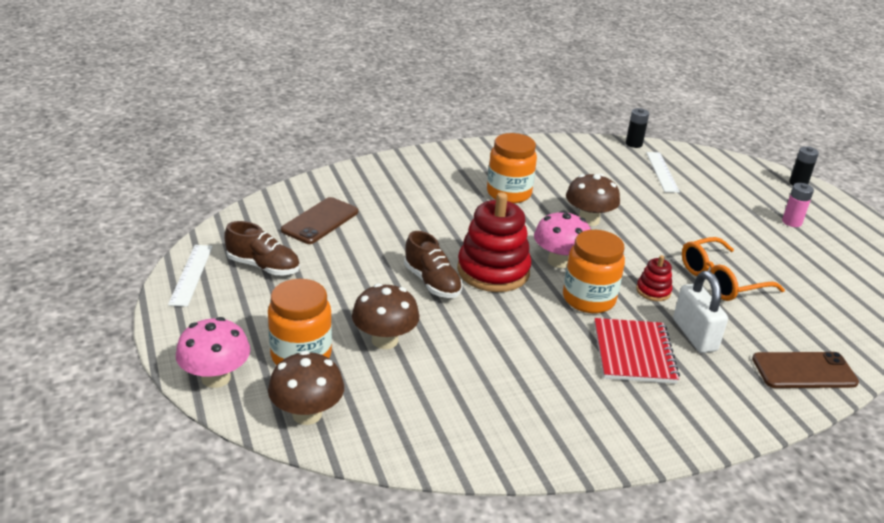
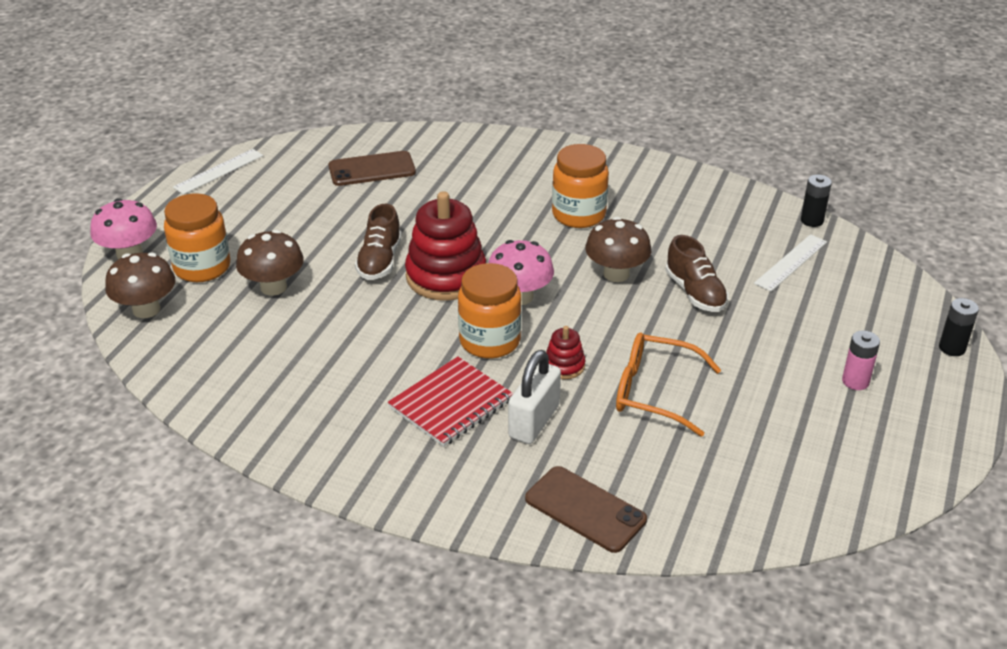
camera: 45 degrees right, 5 degrees up
(263, 266) = (275, 188): brown shoe -> brown shoe (695, 293)

